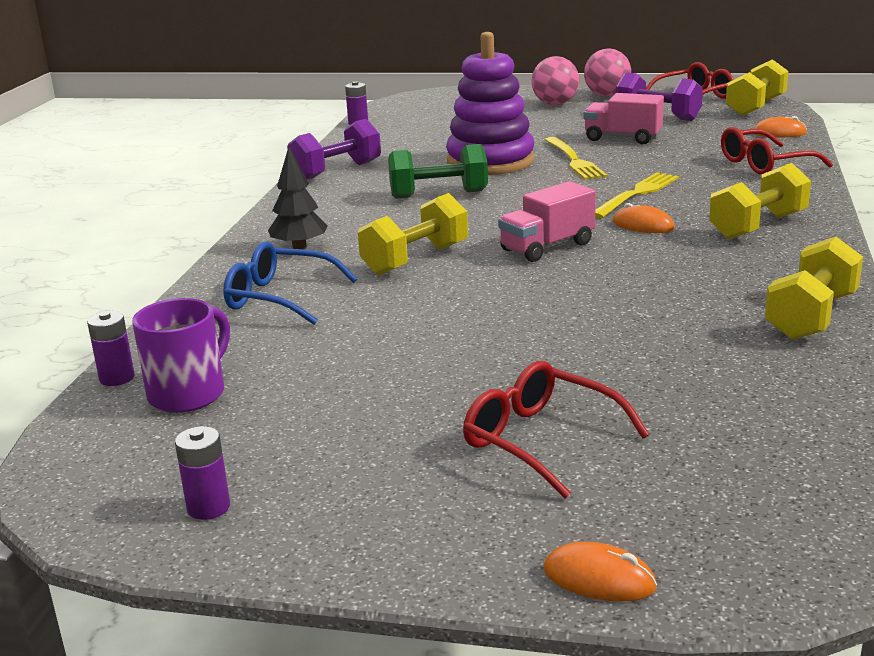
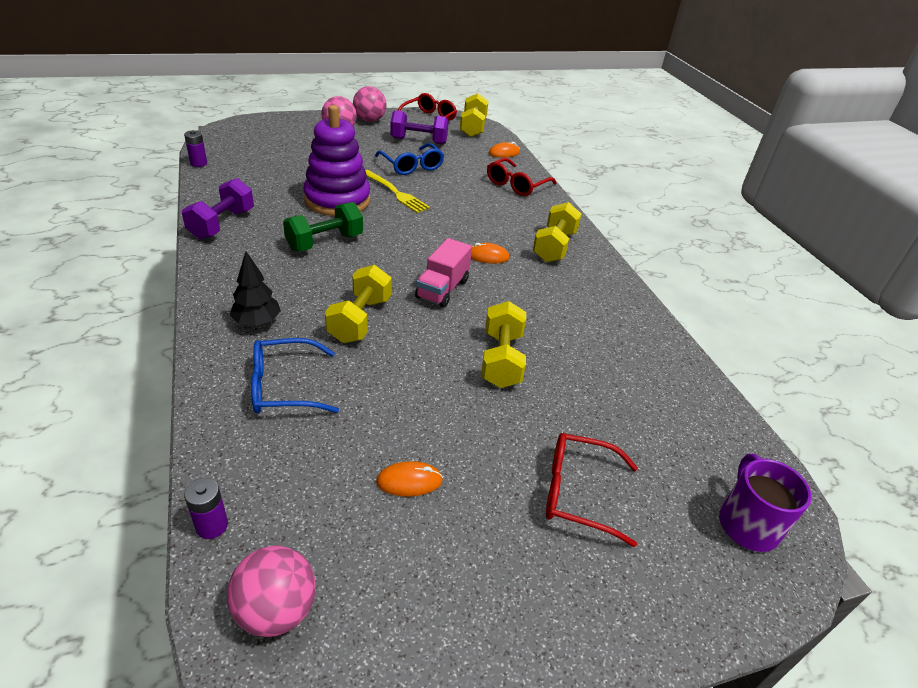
camera: 35 degrees left, 15 degrees up
(118, 444) = (276, 610): none -> pink ball
(189, 393) = (292, 525): purple mug -> purple mug (747, 523)
(208, 507) = (408, 656): purple battery -> none
(599, 578) = (703, 615): orange mouse -> orange mouse (409, 481)
(622, 138) = (412, 166): pink truck -> blue glasses
(637, 194) = (461, 224): yellow fork -> none
(811, 317) = (640, 328): yellow dumbbell -> yellow dumbbell (501, 360)

